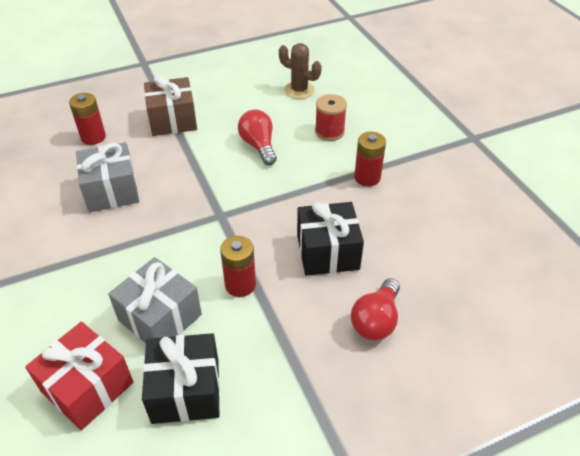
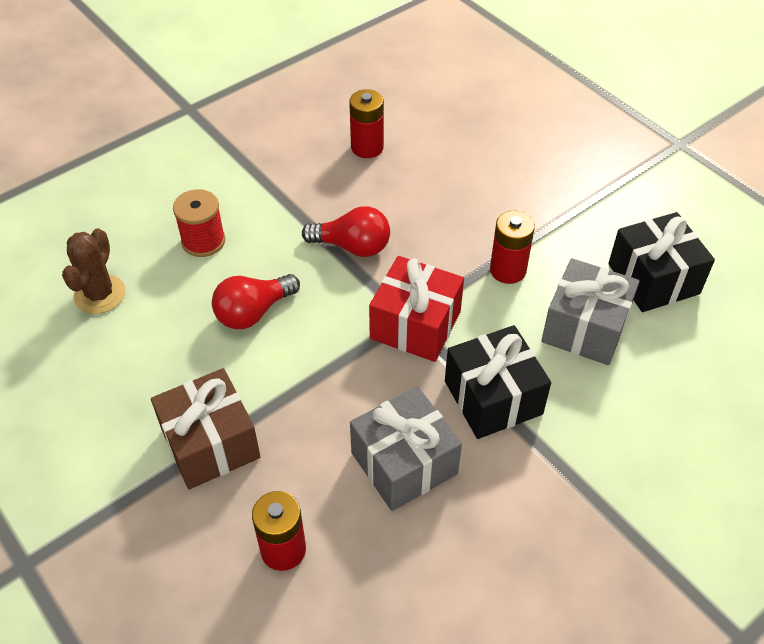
camera: 105 degrees left, 5 degrees up
(87, 387) = (697, 360): red gift -> red gift (415, 325)
(327, 252) = (429, 207): black gift -> black gift (493, 397)
(367, 177) = (291, 191): red battery -> red battery (367, 147)
(376, 320) = (503, 159): red light bulb -> red light bulb (352, 246)

